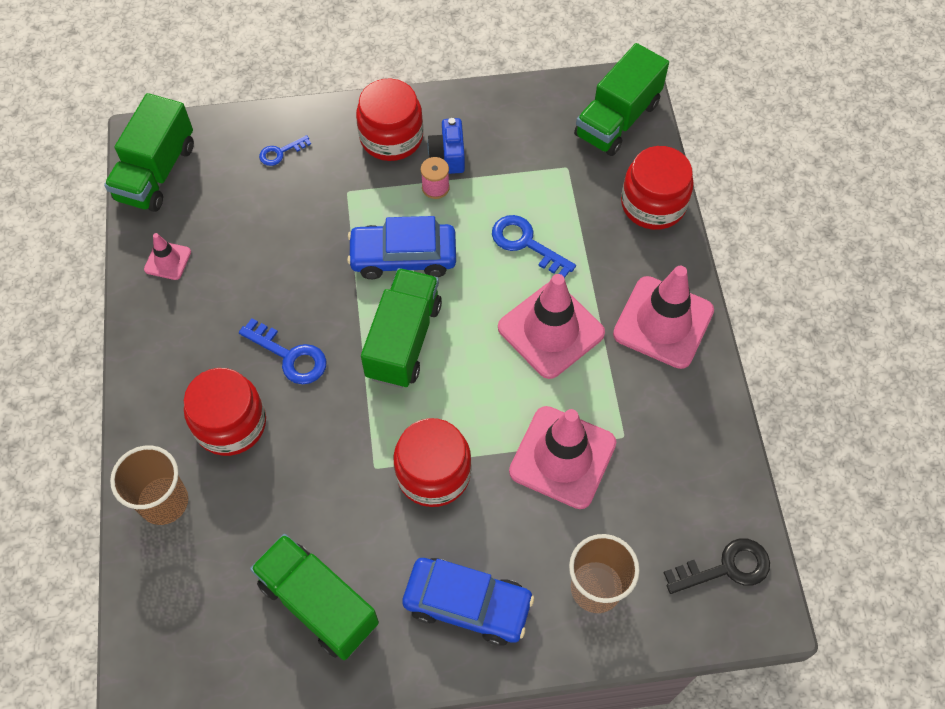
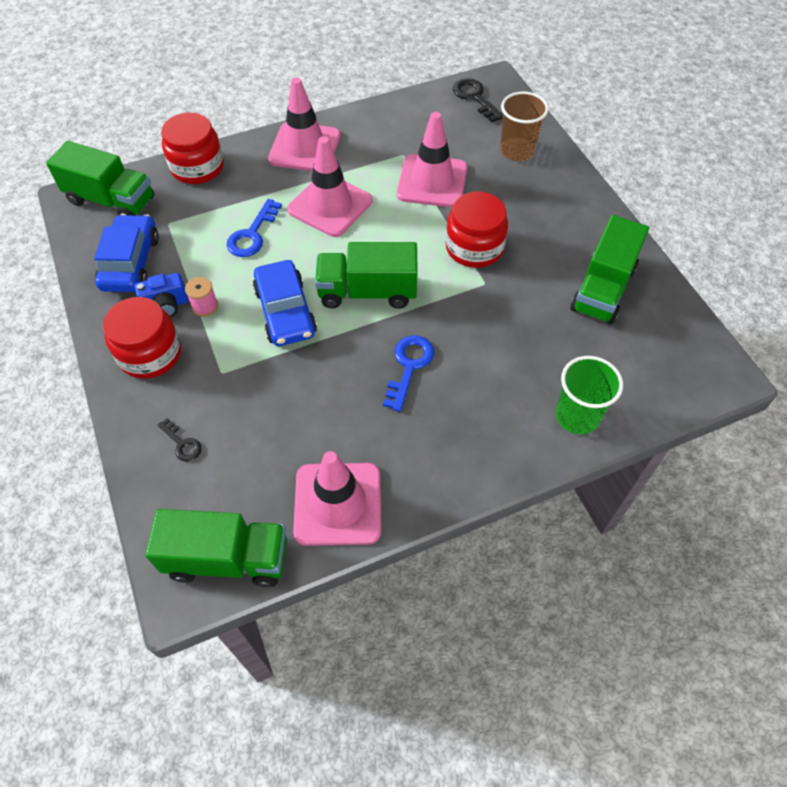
camera: 105 degrees left, 5 degrees down
(164, 502) = (577, 416): brown cup -> green cup
(168, 260) = (338, 504): pink traffic cone -> pink traffic cone, size x2.08
(230, 423) = (488, 391): red jar -> none
(280, 152) = (182, 443): blue key -> black key
(467, 604) = (560, 209): blue car -> blue car (130, 262)

